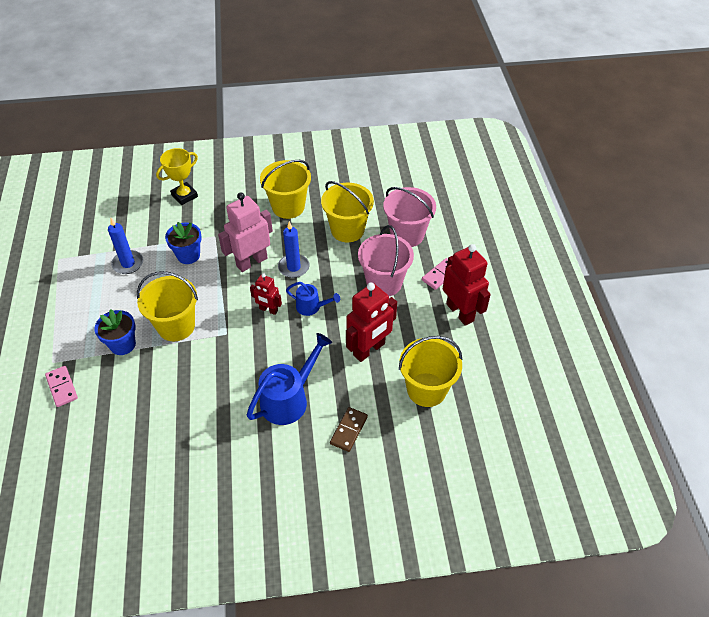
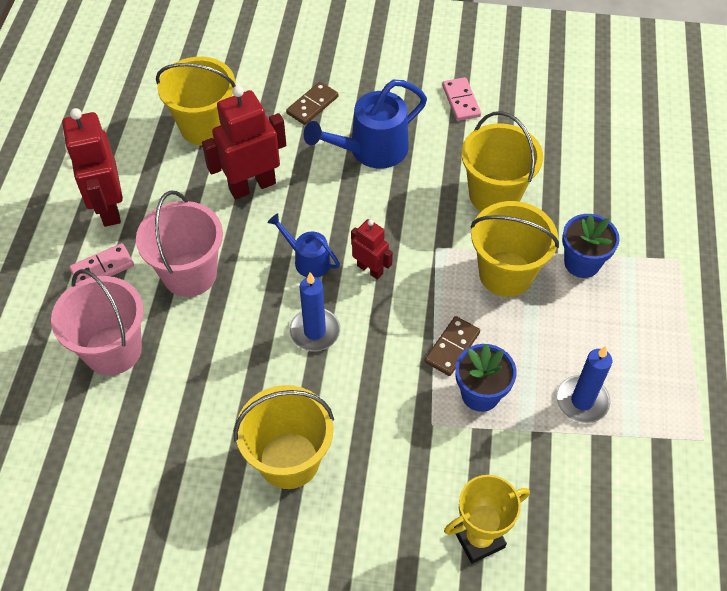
camera: 165 degrees left, 5 degrees up
(62, 387) = (658, 222): pink domino -> pink domino (461, 101)
(208, 275) = (452, 347): none -> brown domino
(251, 262) = (378, 357): pink robot -> none
(347, 230) = (204, 383): yellow bucket -> yellow bucket (494, 195)

